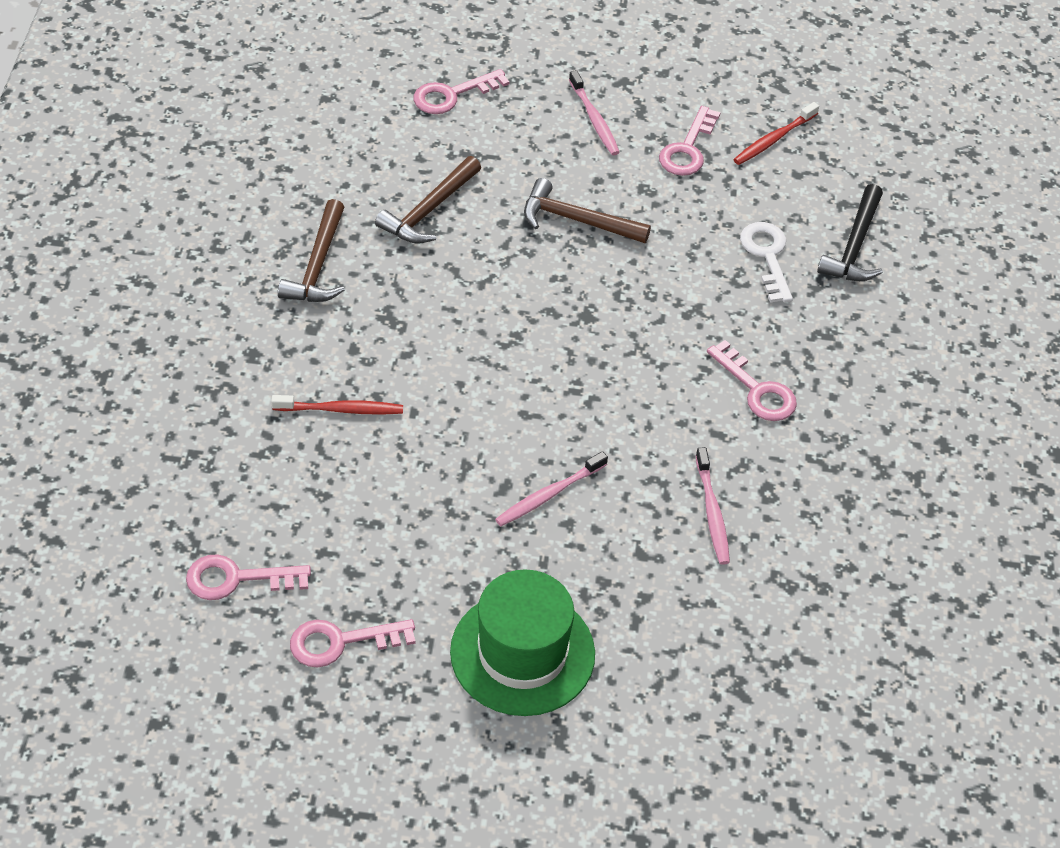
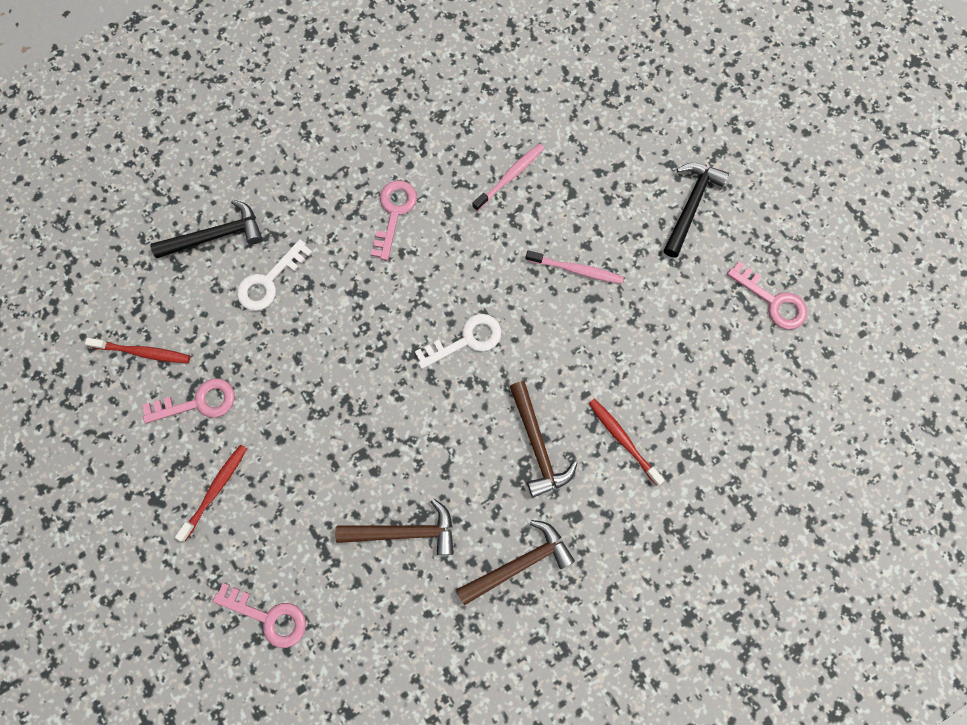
camera: 125 degrees left, 25 degrees up
(237, 579) = (790, 392): pink key -> none
(522, 653) = (691, 205): green hat -> black hammer
(562, 359) = (466, 340): none -> white key
(577, 220) = (332, 424): brown hammer -> brown hammer (537, 445)
(594, 119) = (216, 489): pink toothbrush -> red toothbrush

